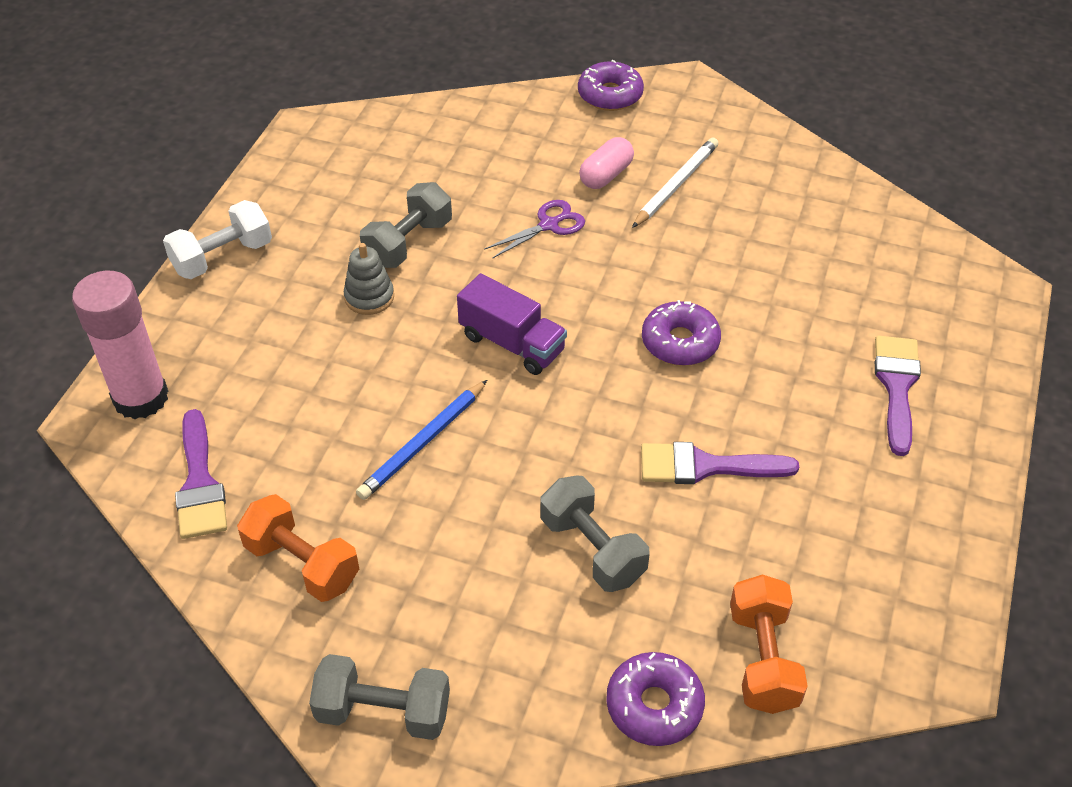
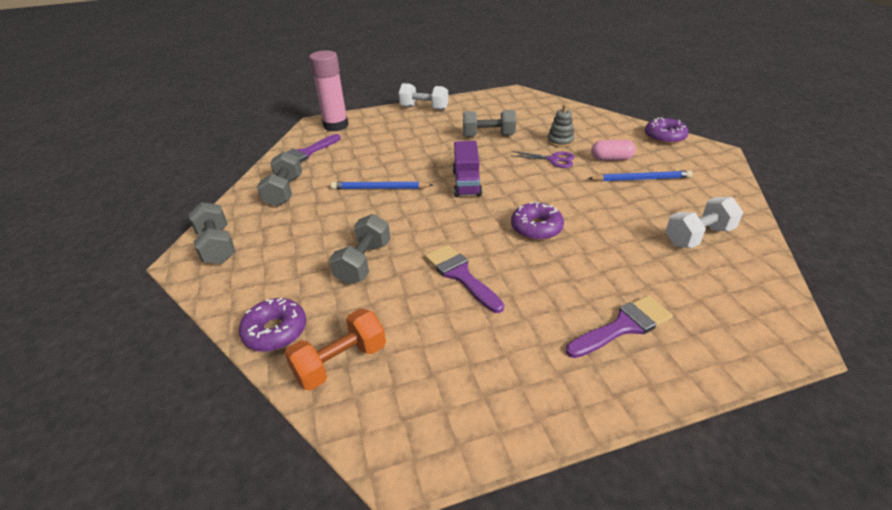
camera: 55 degrees right, 10 degrees down
(302, 564) = (284, 191): orange dumbbell -> grey dumbbell
(369, 297) = (445, 141): grey stacking toy -> grey stacking toy (560, 141)
(676, 185) = (641, 179): white pencil -> blue pencil
(818, 227) = (698, 236): none -> white dumbbell

